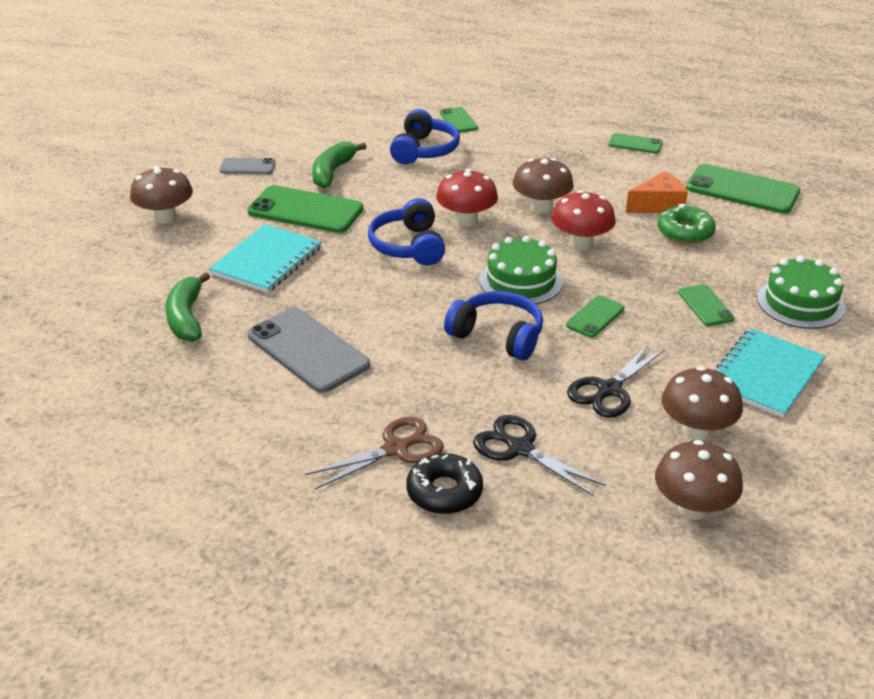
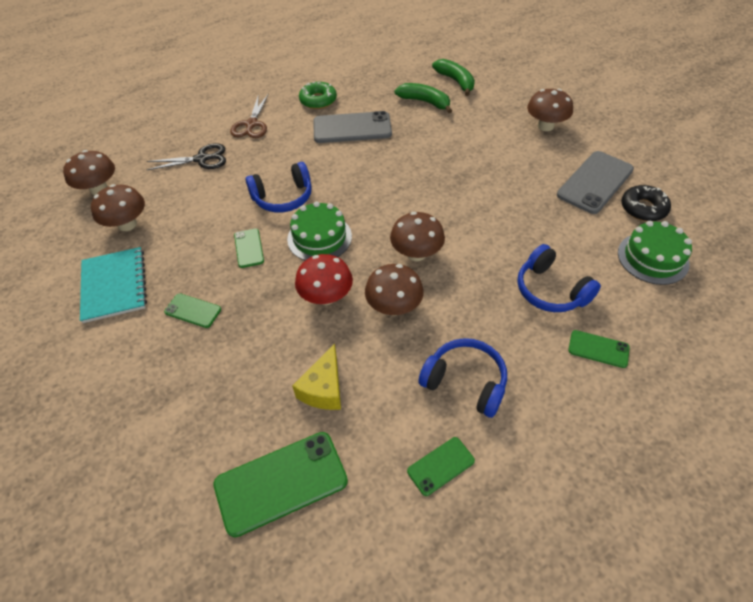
camera: 130 degrees right, 15 degrees up
(247, 166) = (595, 182): grey phone -> grey phone, size x1.91
(266, 261) = (454, 145): turquoise notebook -> none
(305, 210) = (503, 184): green phone -> none
(332, 172) = (551, 220): green banana -> green banana (455, 81)
(408, 246) = (412, 209): blue headphones -> blue headphones (465, 382)
(444, 492) = (211, 126): black donut -> black donut (643, 208)
(466, 220) = (416, 253): red mushroom -> brown mushroom
(609, 390) = (192, 212): black scissors -> none
(658, 205) = (324, 389): orange cheese -> yellow cheese
(685, 232) = (272, 373): green donut -> green donut (318, 100)
(800, 303) = (130, 368): green cake -> green cake (652, 258)

